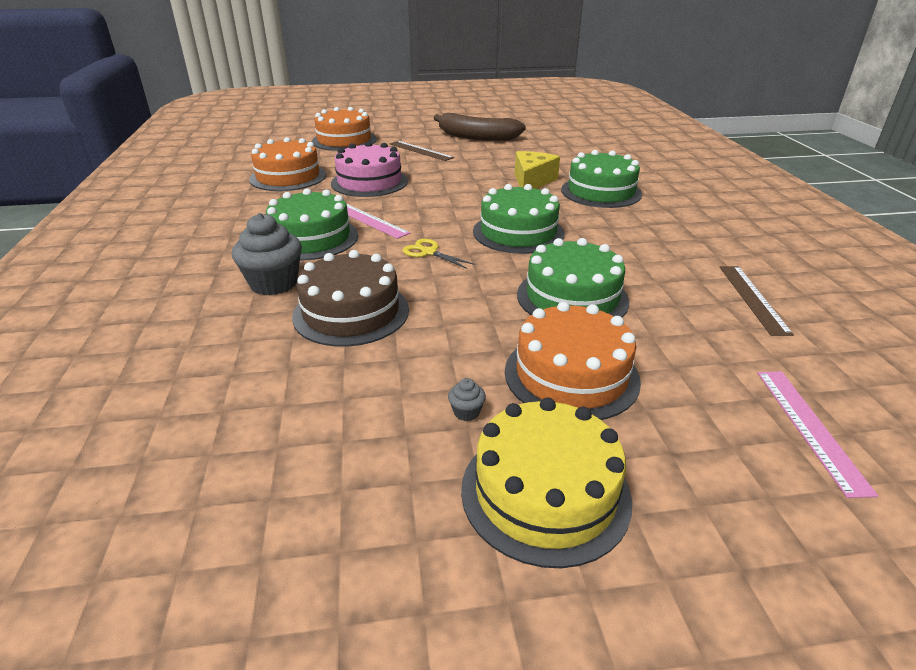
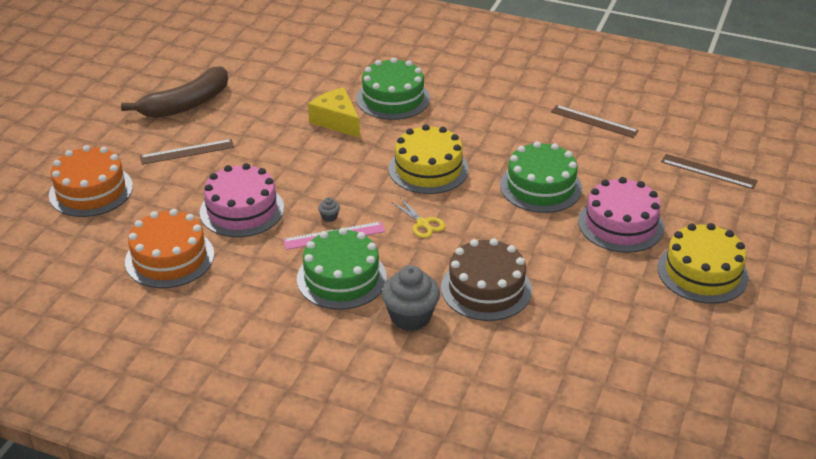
camera: 60 degrees left, 5 degrees up
(428, 252) = (423, 224): yellow scissors -> yellow scissors turned 105 degrees counterclockwise
(466, 412) = (628, 275): grey cupcake -> grey cupcake (329, 217)
(518, 232) = (428, 169): green cake -> yellow cake
(571, 375) = (620, 224): orange cake -> pink cake
(810, 427) = (708, 171): pink ruler -> brown ruler

